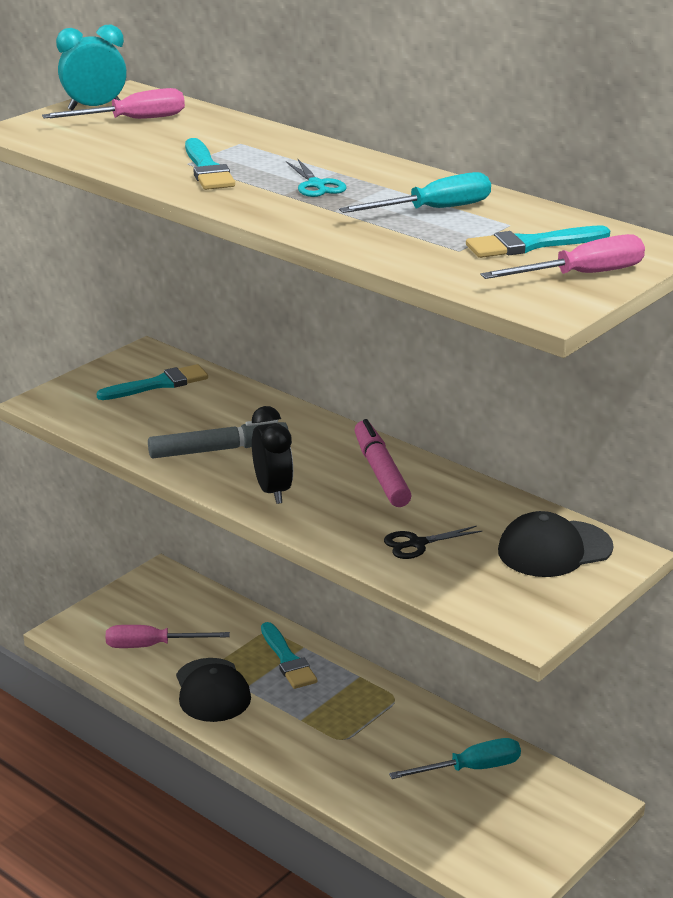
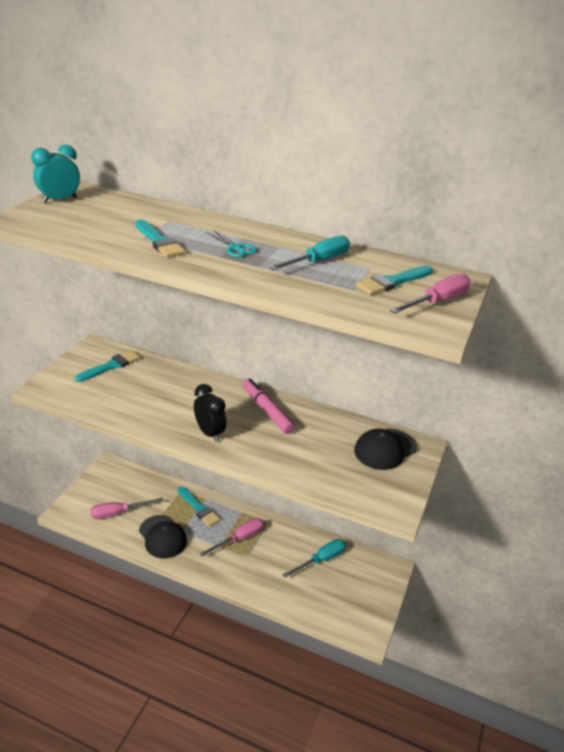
camera: 20 degrees left, 5 degrees up
(132, 120) = (90, 208): pink screwdriver -> pink screwdriver (240, 538)
(218, 450) = (165, 408): grey marker -> none
(417, 544) = (309, 458): black scissors -> none

